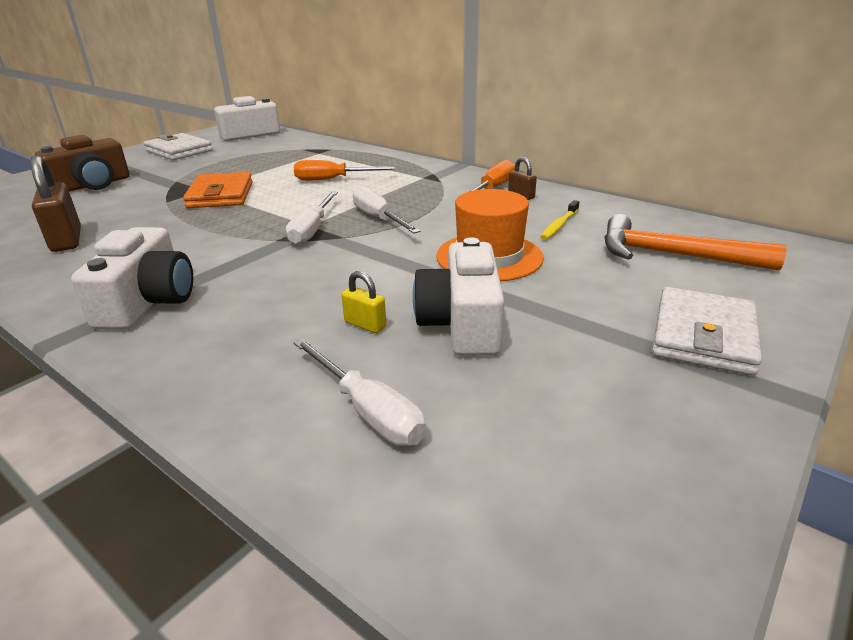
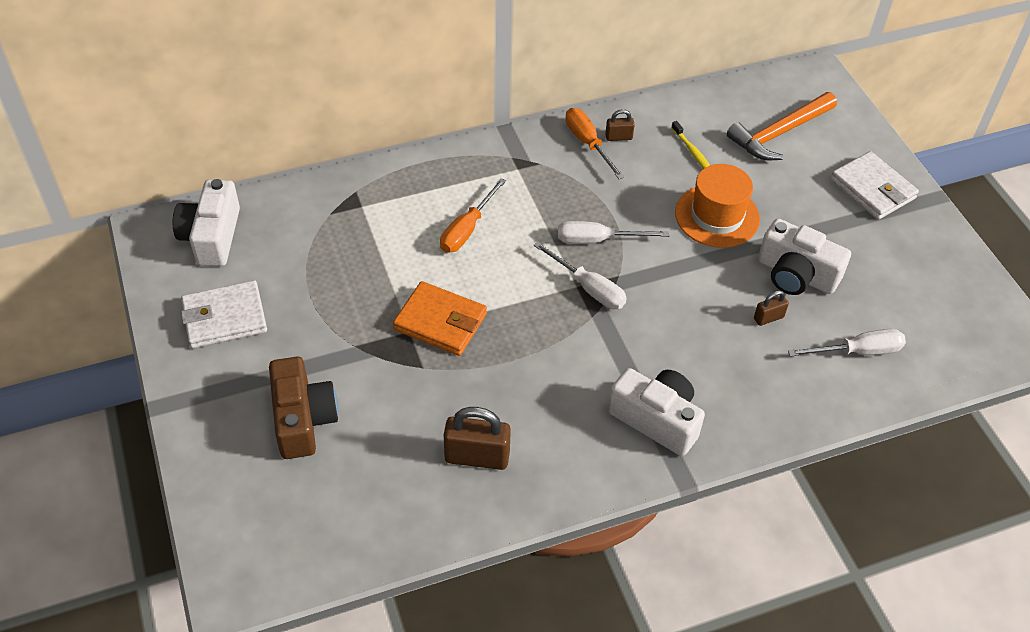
camera: 60 degrees left, 20 degrees up
(365, 324) = (768, 318): yellow padlock -> brown padlock

